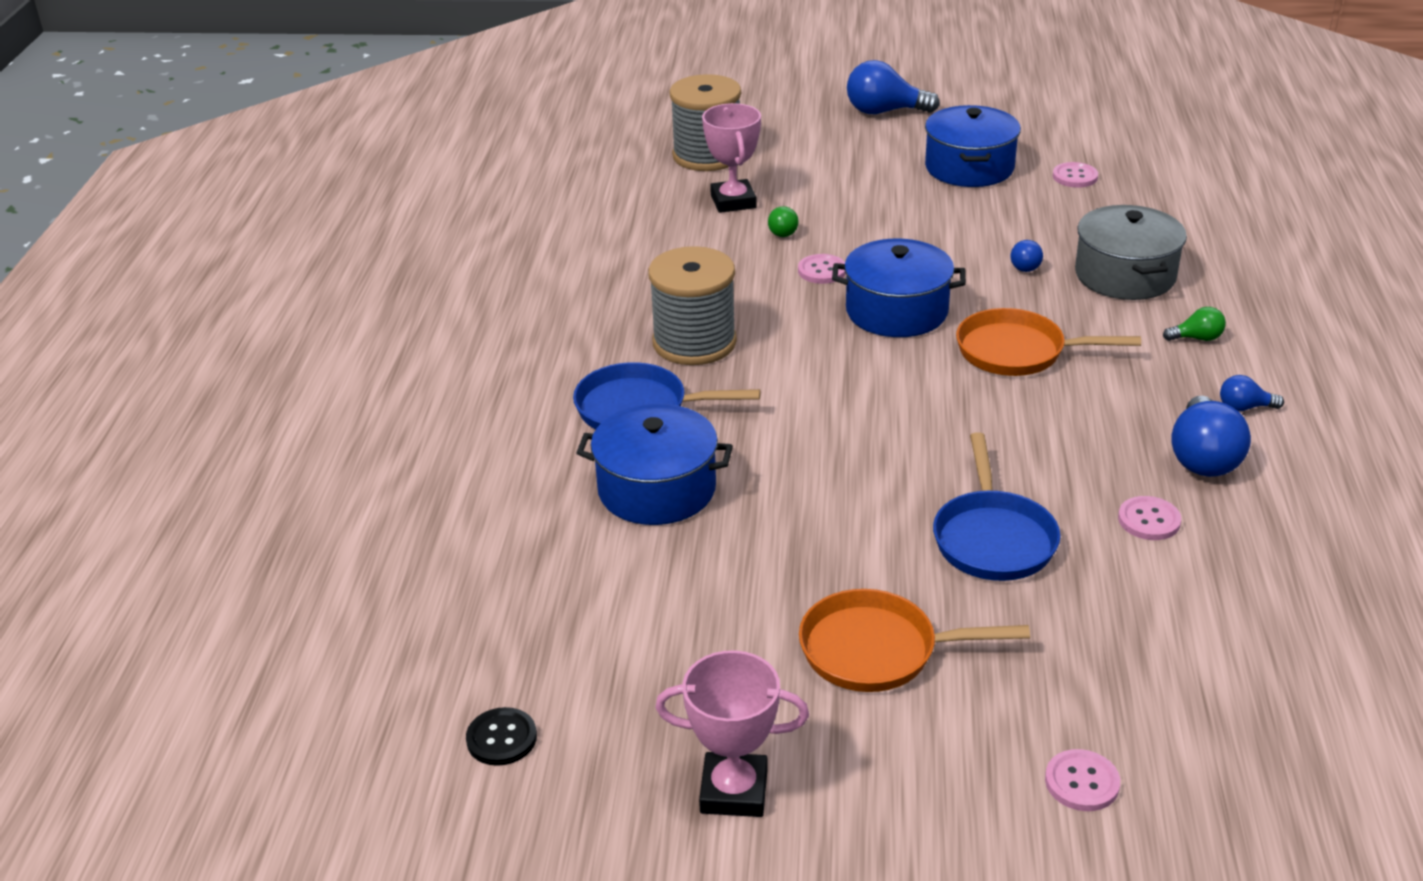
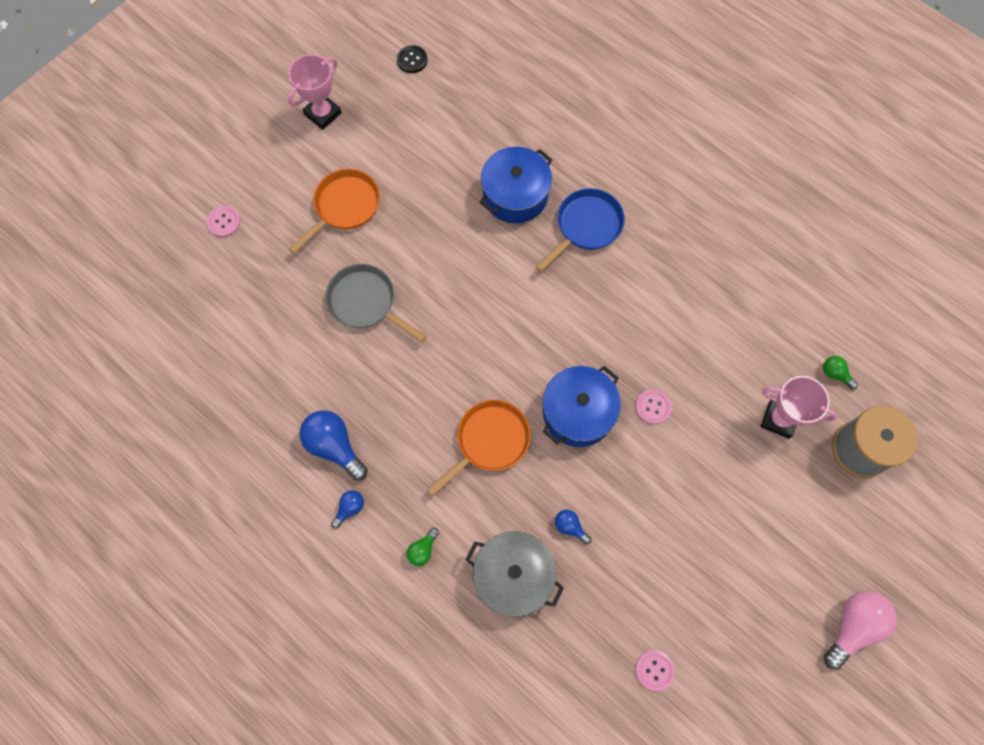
camera: 125 degrees right, 35 degrees up
(694, 342) = (627, 289): grey spool -> none
(783, 231) = (717, 420): green light bulb -> green light bulb (835, 374)
(884, 111) = (853, 626): blue light bulb -> pink light bulb
(969, 168) = (720, 609): blue pot -> none
(993, 538) = (366, 302): blue pan -> grey pan
(1149, 520) = (319, 378): pink button -> none

